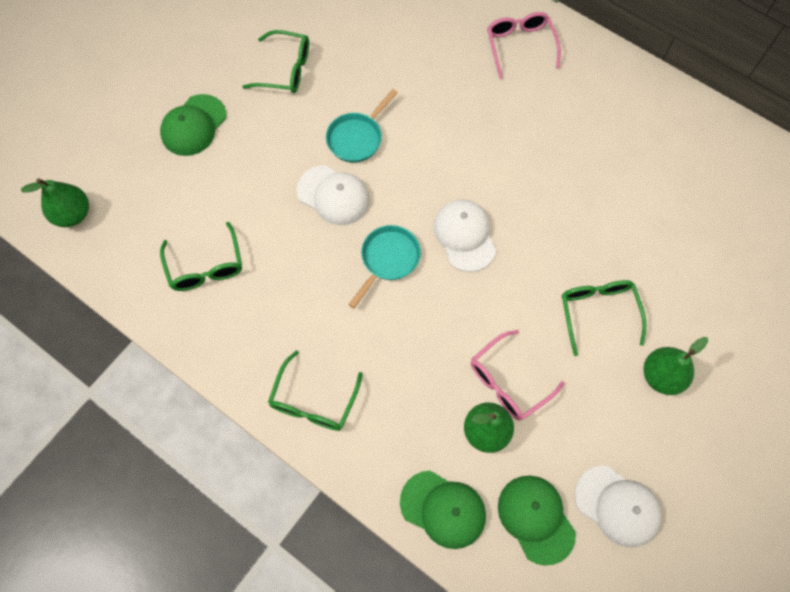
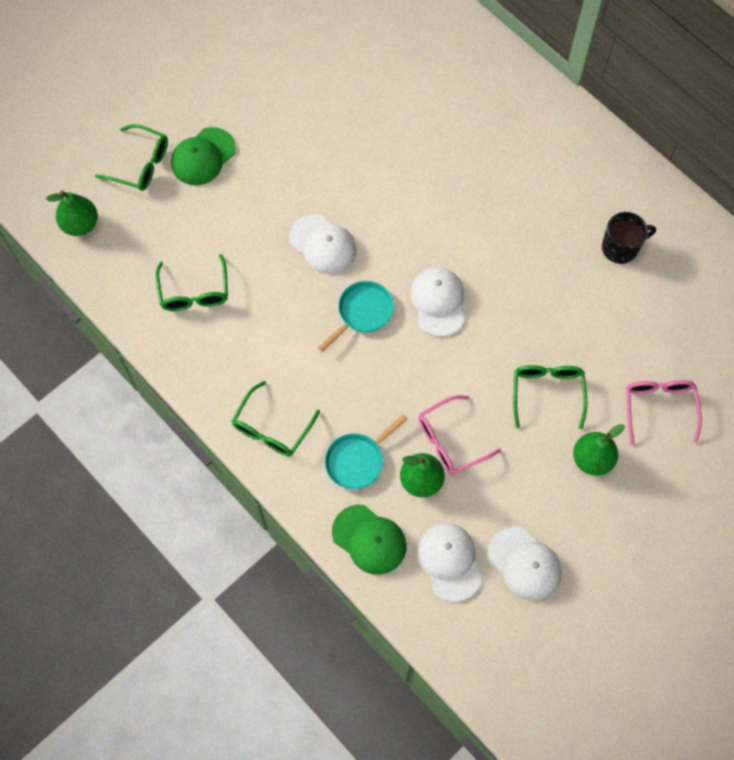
camera: 10 degrees right, 0 degrees up
(285, 70) = (298, 115): green glasses -> green glasses (140, 164)
(357, 138) = (355, 192): turquoise pan -> turquoise pan (357, 460)
(520, 46) = (531, 126): pink glasses -> pink glasses (659, 408)
(536, 518) = (449, 561): green cap -> white cap
(636, 151) = (620, 247): none -> black mug

